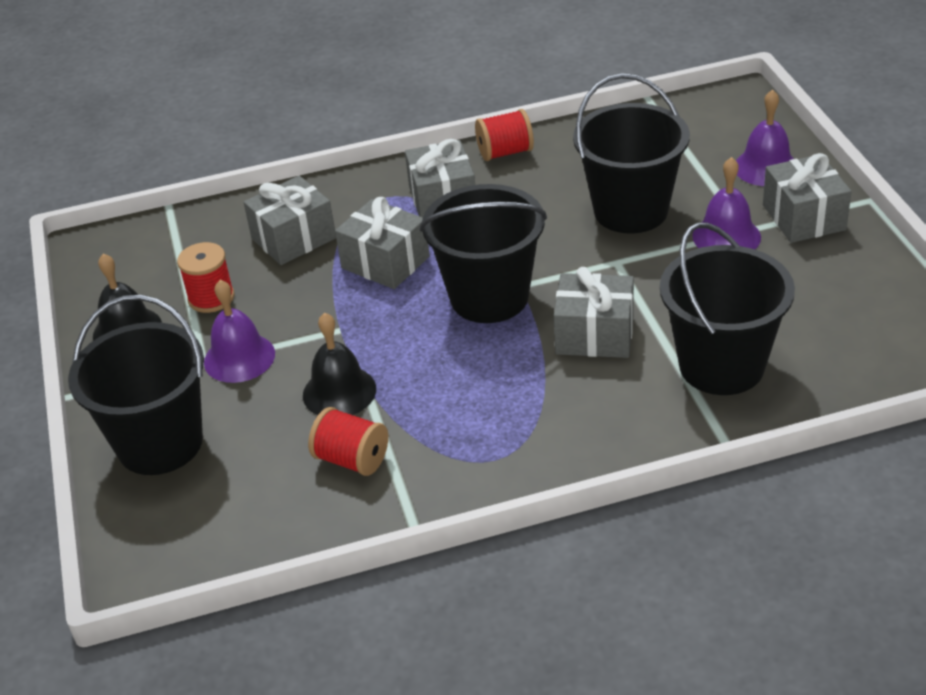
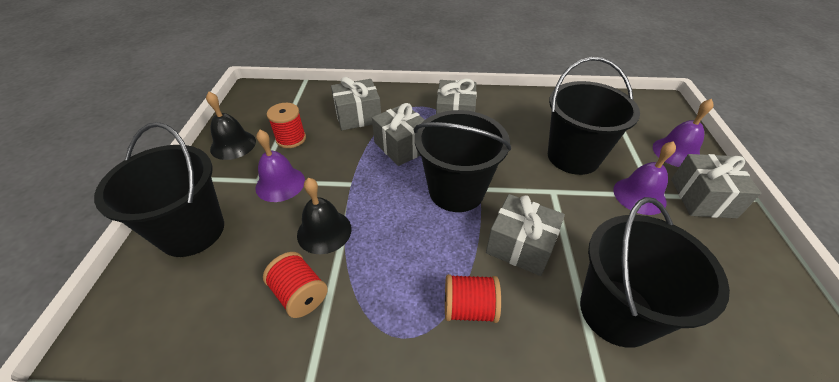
camera: 15 degrees right, 5 degrees up
(505, 152) = (503, 98): red spool -> red spool (469, 308)

